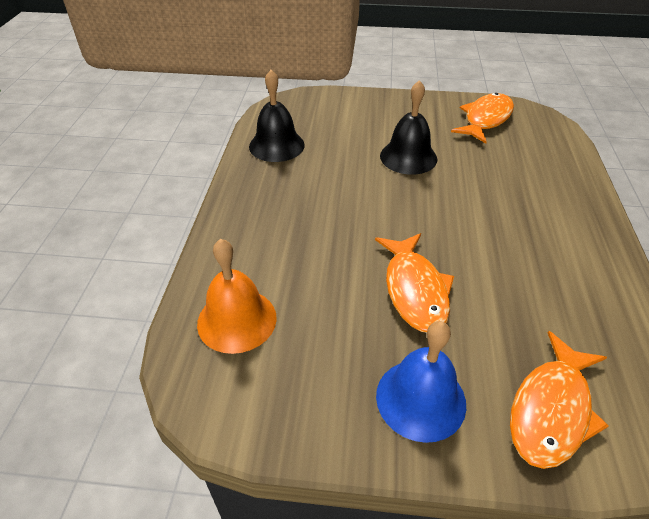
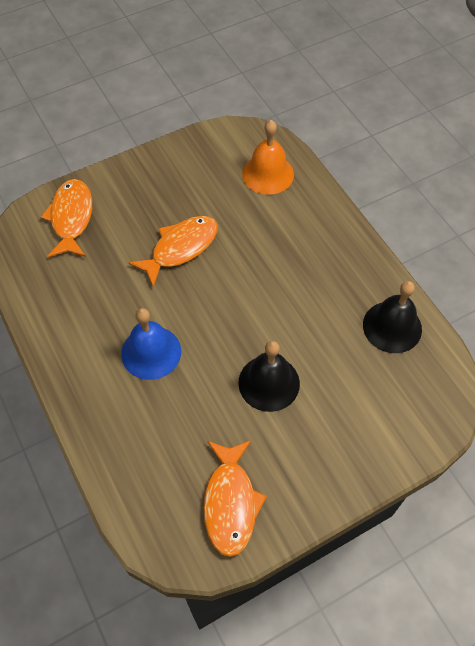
camera: 145 degrees right, 15 degrees up
(414, 290) = (180, 248): orange fish -> orange fish turned 90 degrees clockwise
(420, 399) = (140, 188): blue bell -> blue bell (151, 352)

